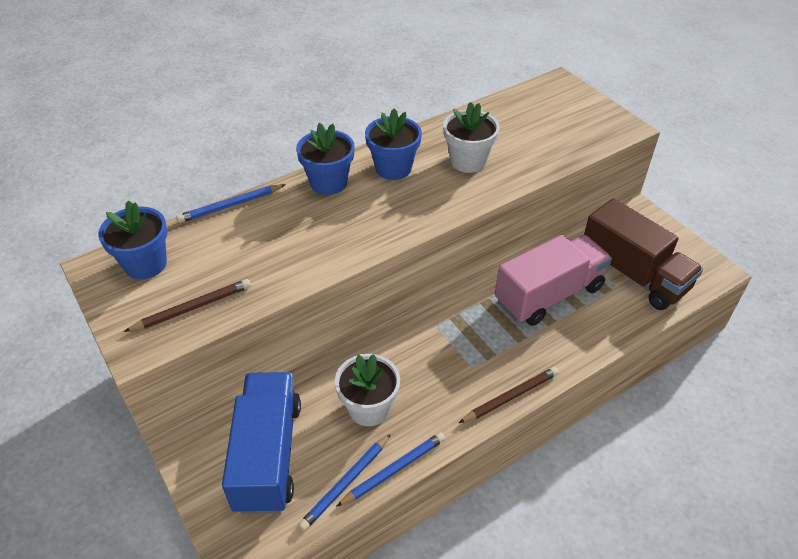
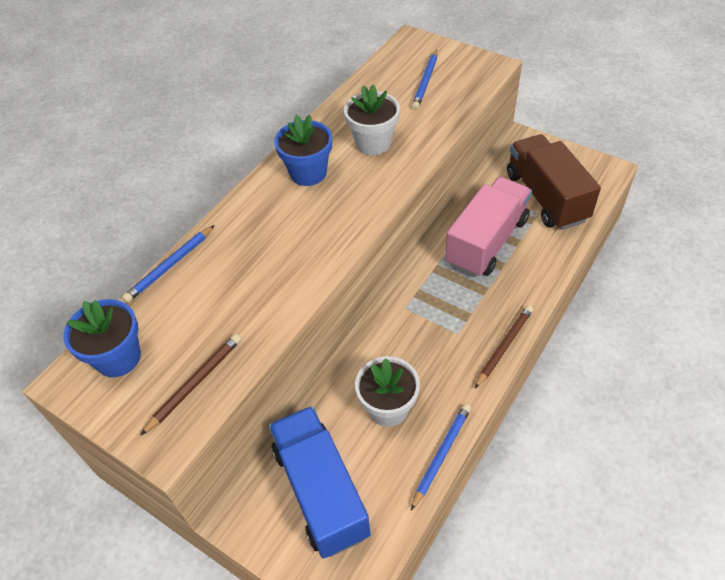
camera: 20 degrees left, 5 degrees up
(328, 182) = (254, 208): blue flower pot -> none
(346, 483) = (406, 486): blue pencil -> blue pencil (425, 82)
(633, 274) = (546, 197): brown truck -> brown truck turned 135 degrees counterclockwise

